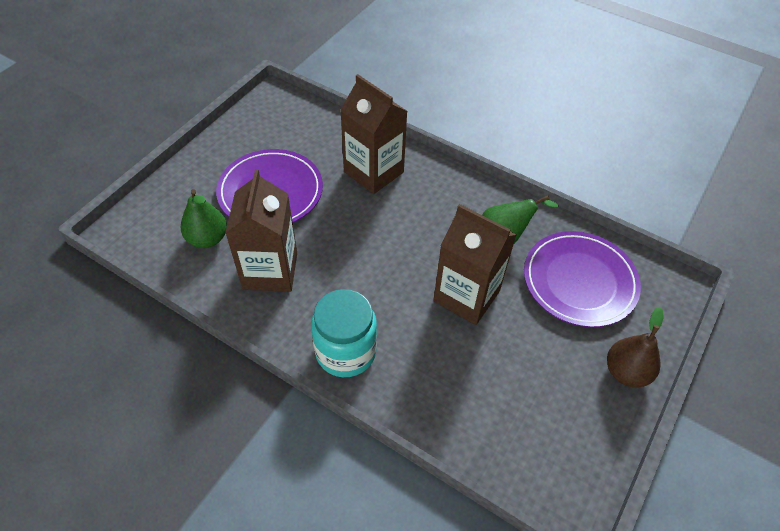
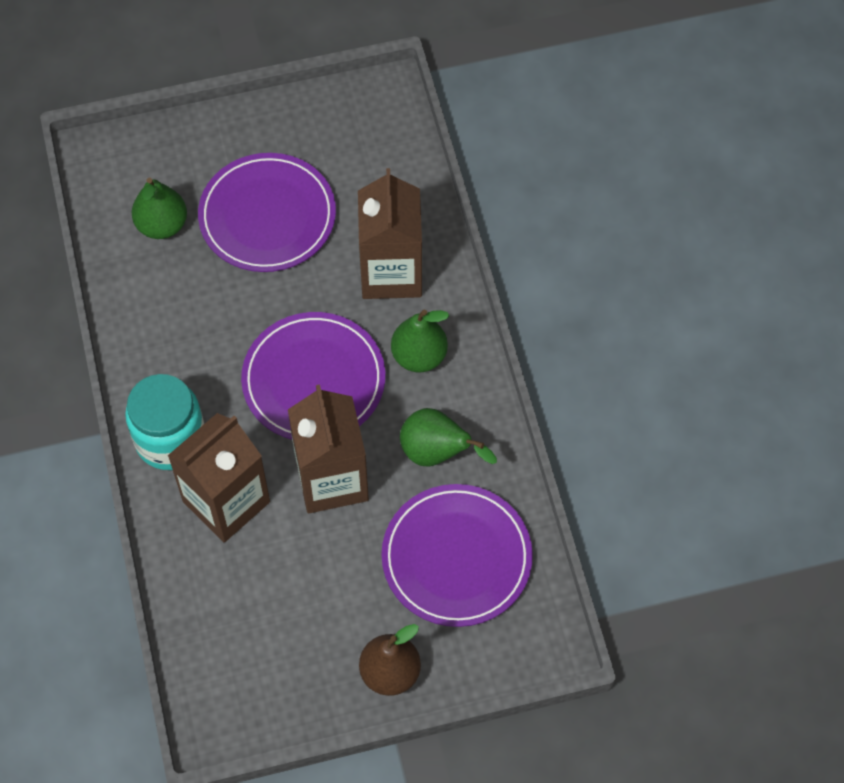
camera: 45 degrees right, 10 degrees up
(270, 271) = (184, 305): brown carton -> brown carton (226, 502)
(394, 253) = (314, 380): none -> purple plate
(436, 200) = (419, 356): none -> green pear

